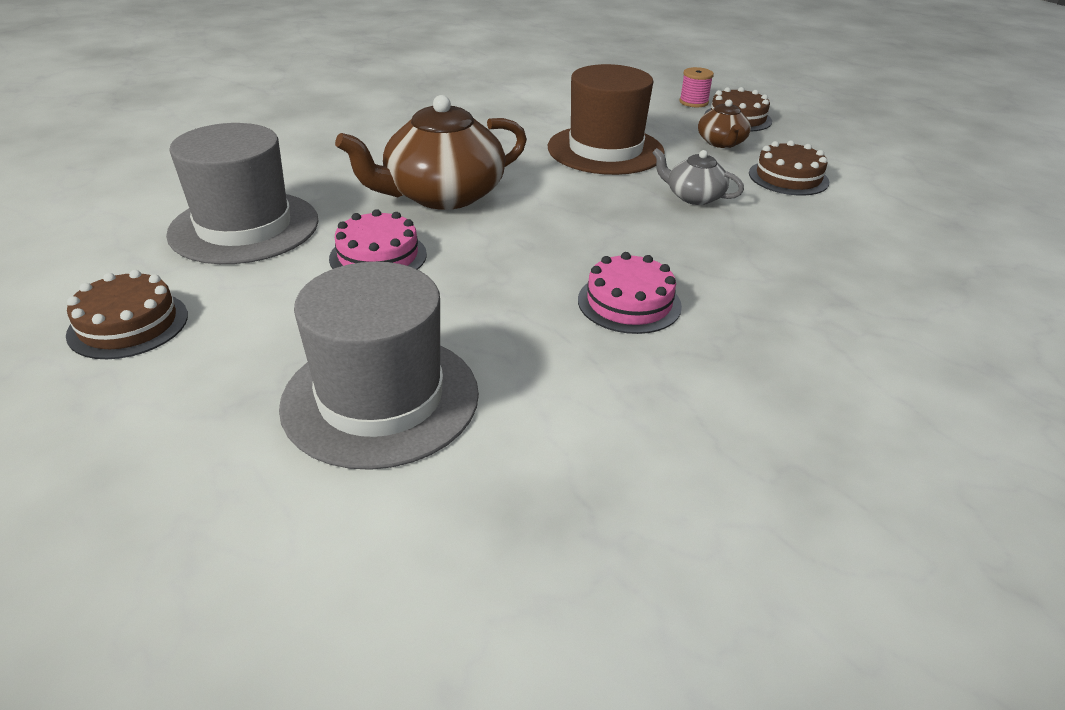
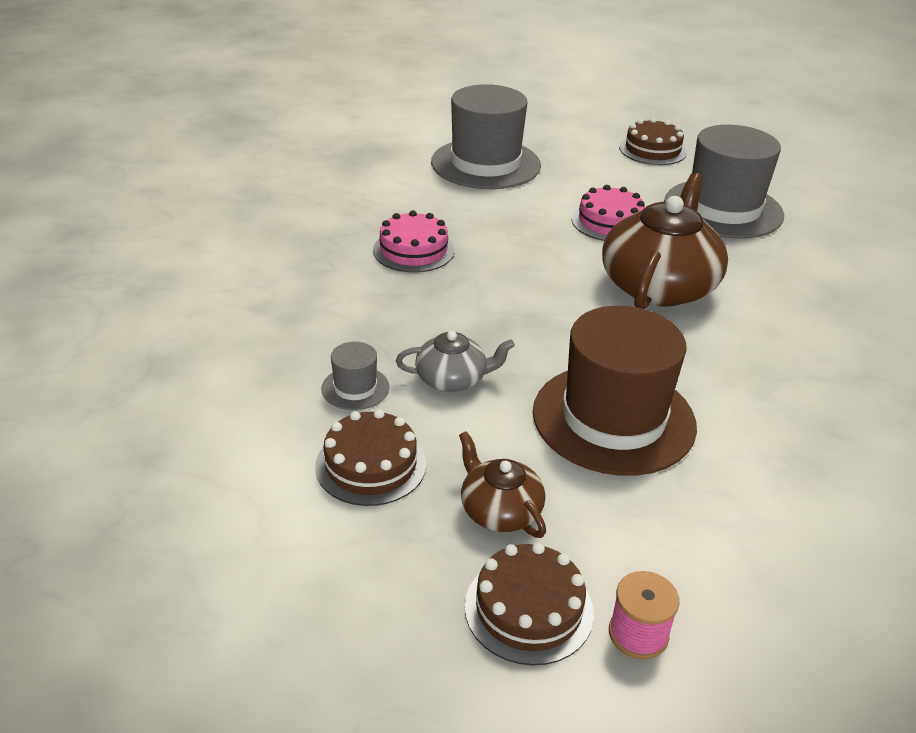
camera: 145 degrees right, 0 degrees up
(775, 214) = (355, 388): none -> grey hat

